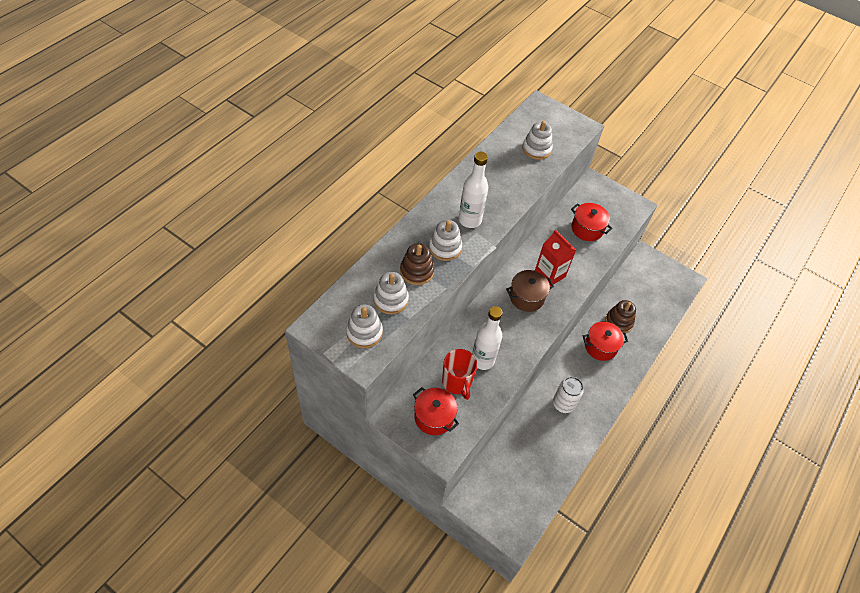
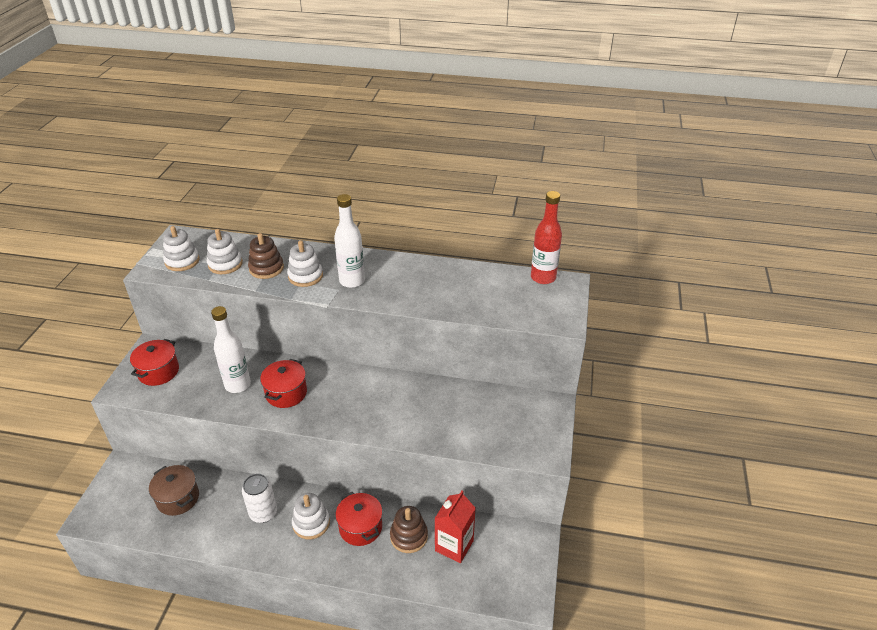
camera: 70 degrees right, 15 degrees down
(457, 382) = (203, 375): red mug -> none
(526, 297) = (336, 394): brown pot -> brown pot (178, 498)
(528, 113) = (543, 277): none -> red bottle
(536, 149) = (492, 297): white stacking toy -> white stacking toy (311, 523)
(549, 274) = (379, 404): red carton -> red carton (454, 545)
(587, 229) = (471, 418): red pot -> red pot (286, 393)

